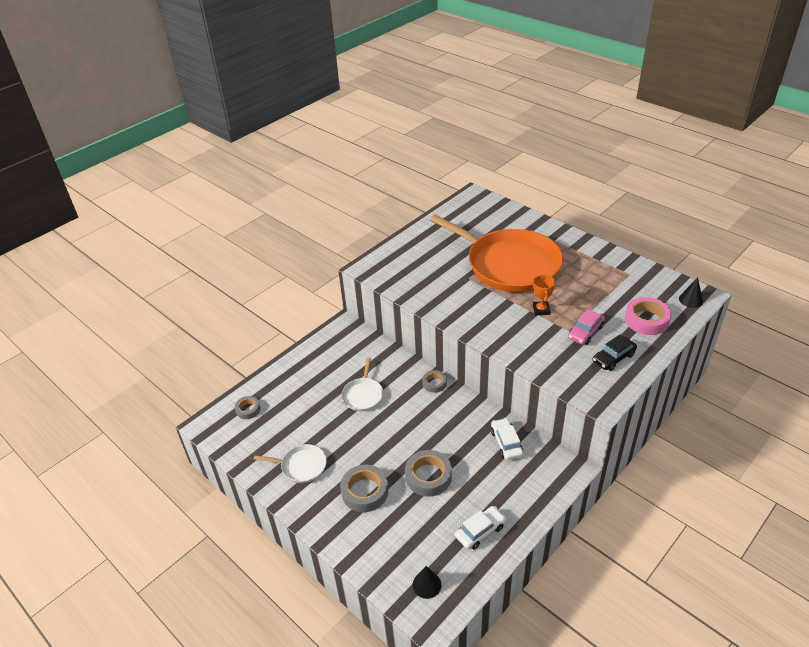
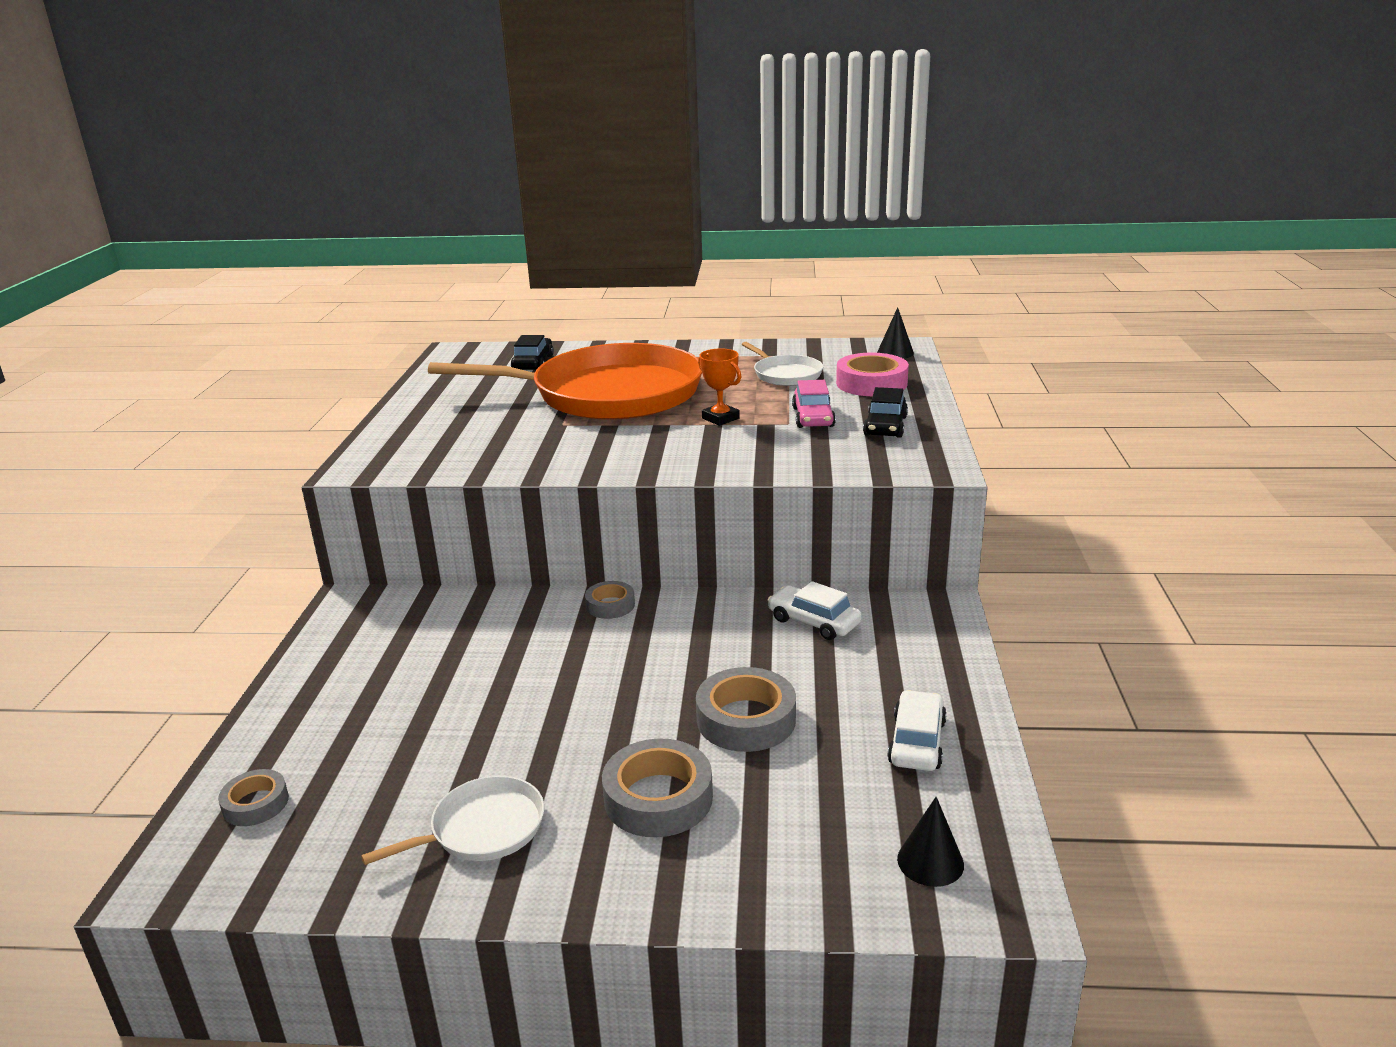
camera: 40 degrees left, 15 degrees down
(363, 395) = (496, 673): white pan -> white pan (785, 374)
(498, 222) = (533, 363): none -> black car

